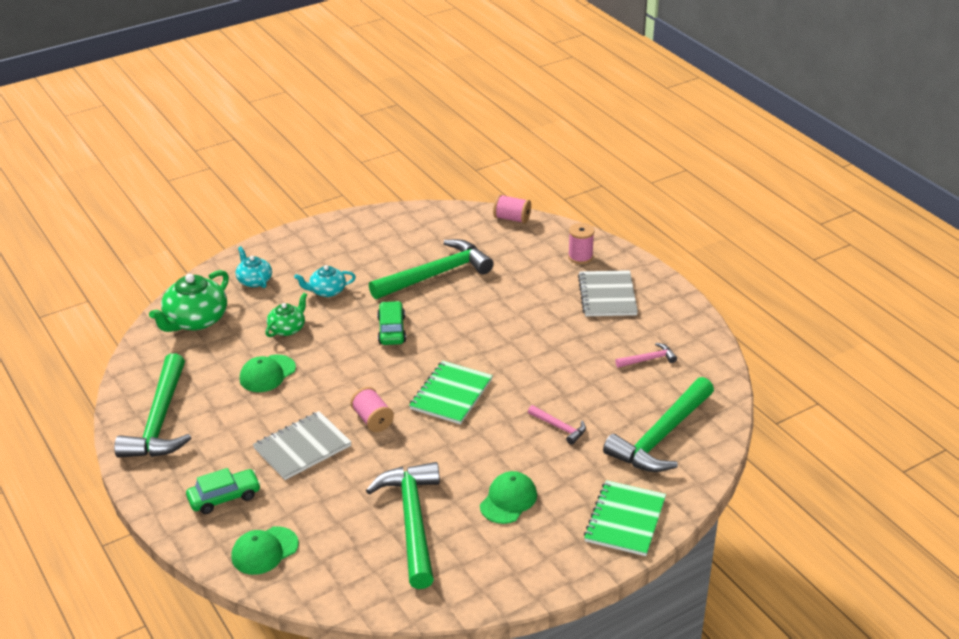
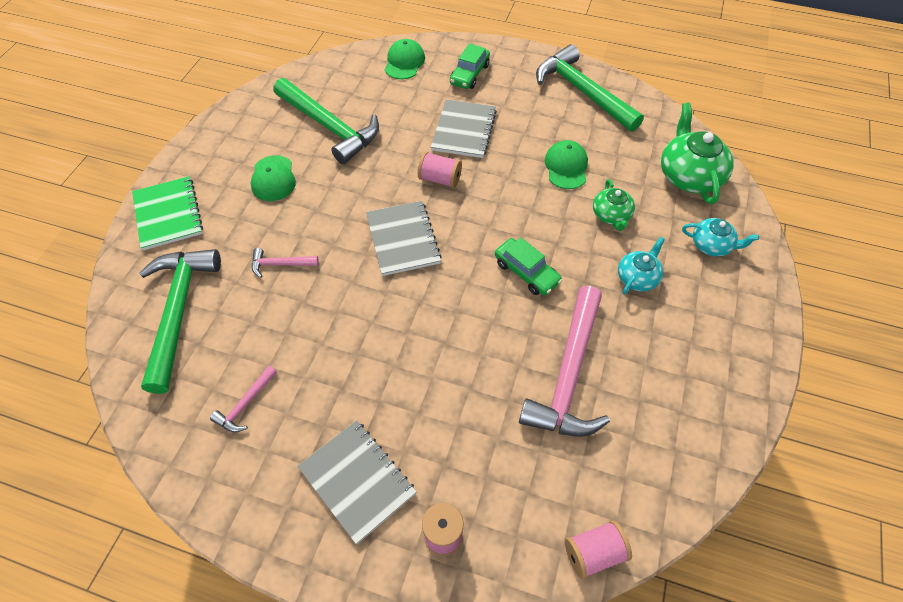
camera: 140 degrees right, 20 degrees up
(436, 275) = (568, 374): green hammer -> pink hammer
(451, 394) = (403, 239): green notebook -> grey notebook

